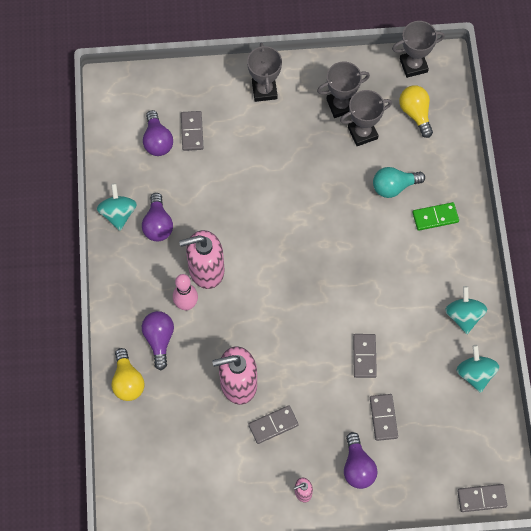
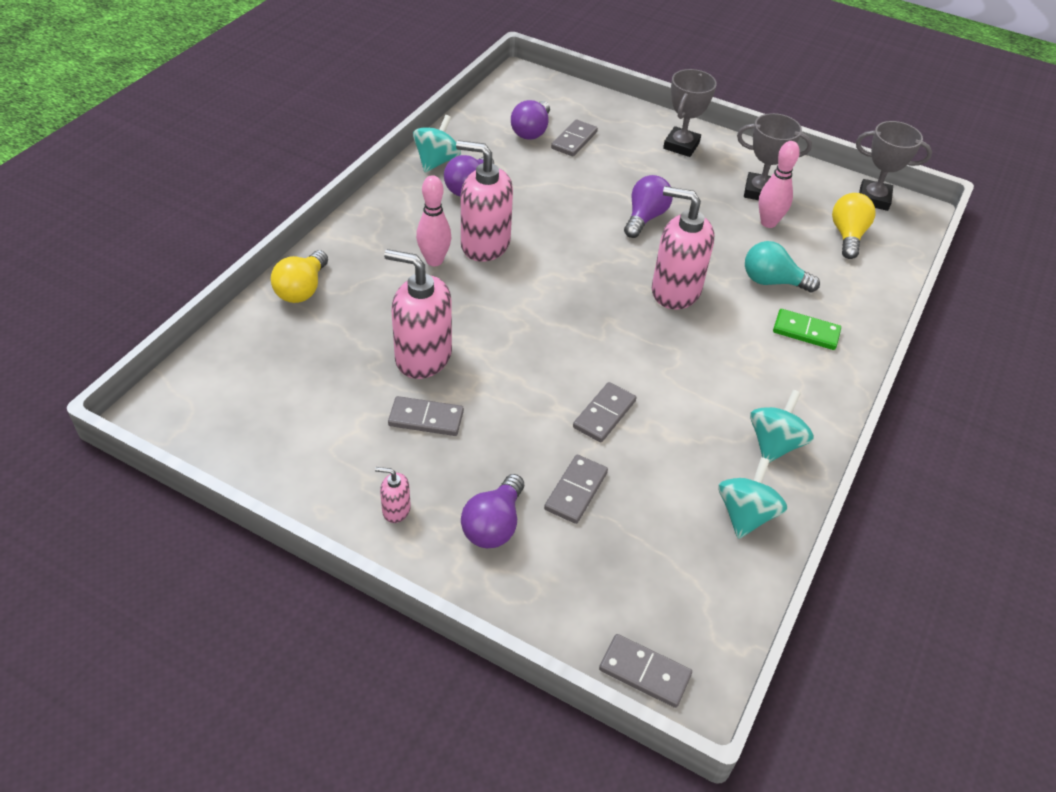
camera: 30 degrees right, 20 degrees down
(159, 340) = (374, 273): purple light bulb -> purple light bulb (645, 217)
(343, 233) = (675, 291): none -> pink soap dispenser
(362, 133) = (768, 223): grey trophy -> pink bowling pin

